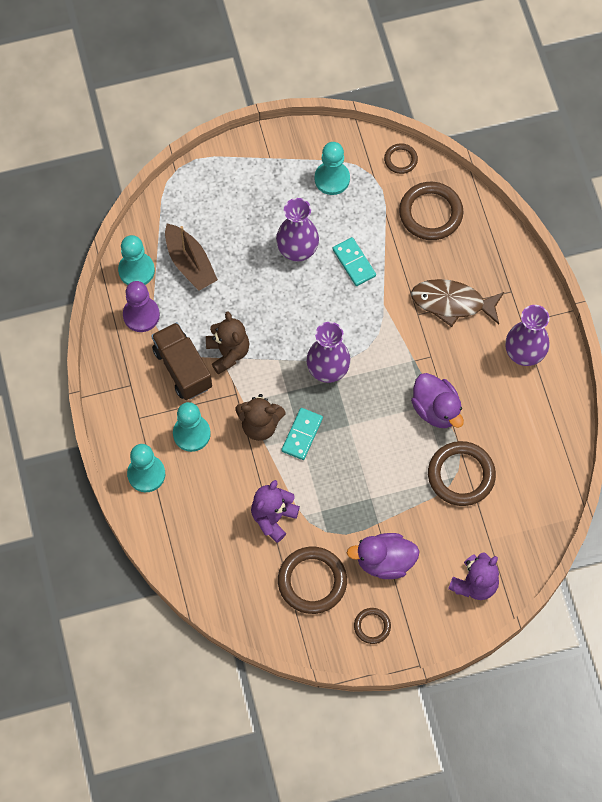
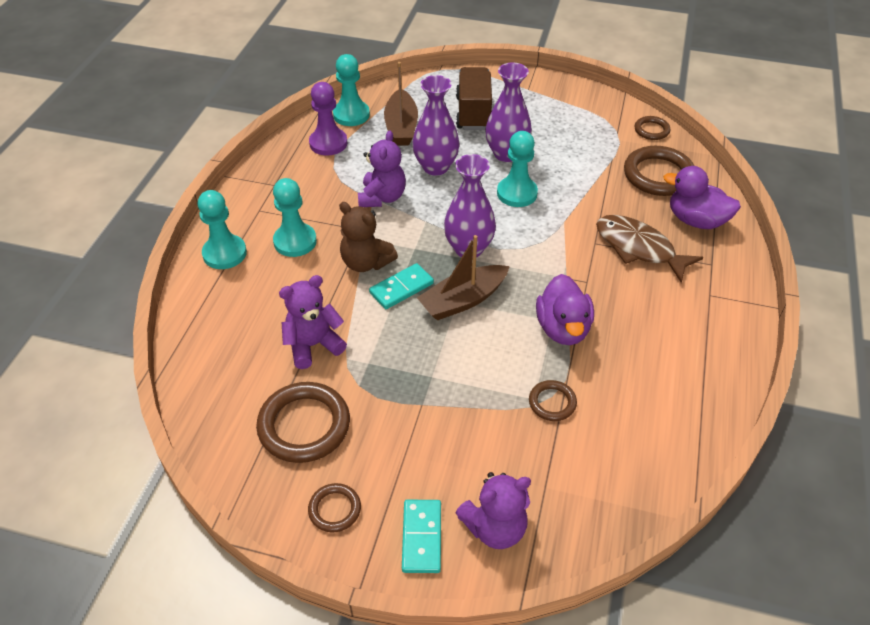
camera: 30 degrees right, 20 degrees down
(182, 368) = (331, 192): brown truck -> brown truck (473, 113)
(228, 353) = (382, 197): brown teddy bear -> purple teddy bear
(332, 179) = (575, 120): turquoise pawn -> turquoise pawn (517, 193)
(353, 422) = (463, 300): none -> brown boat
(354, 263) = (555, 181): turquoise domino -> turquoise domino (421, 537)
(384, 561) = (401, 447): purple duck -> purple duck (696, 220)
(461, 475) = (552, 402): brown ring -> brown ring, size x0.53
(524, 354) = (697, 322): purple vase -> purple vase (435, 167)

